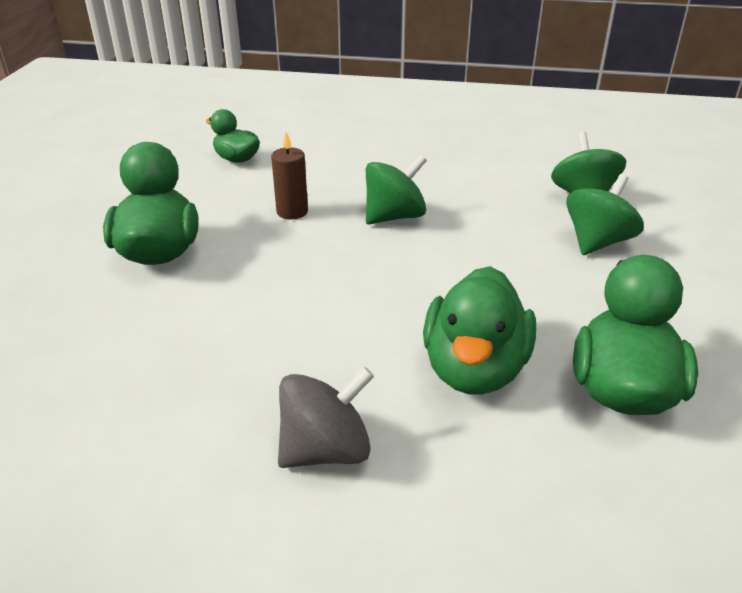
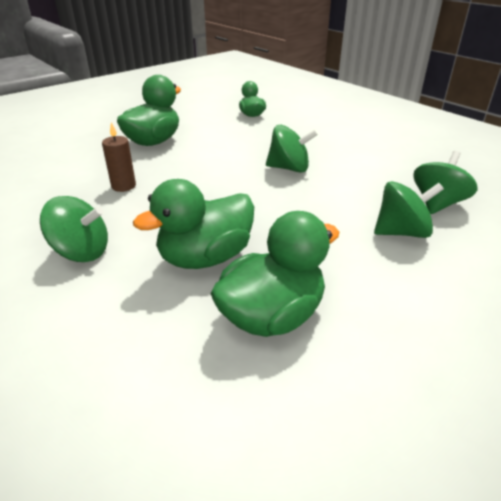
camera: 40 degrees right, 0 degrees up
(292, 212) = (239, 147): brown candle -> brown candle (123, 186)
(326, 450) = (81, 252): grey spinning top -> green spinning top

